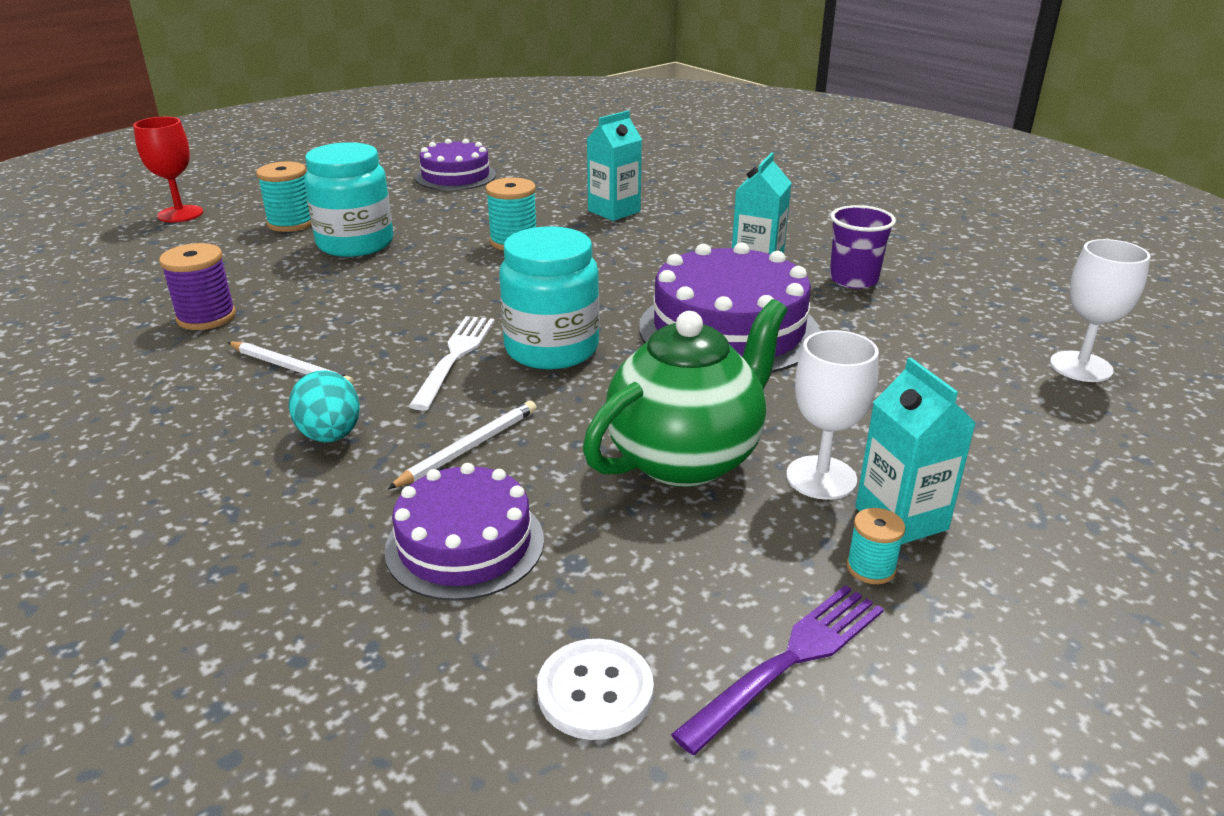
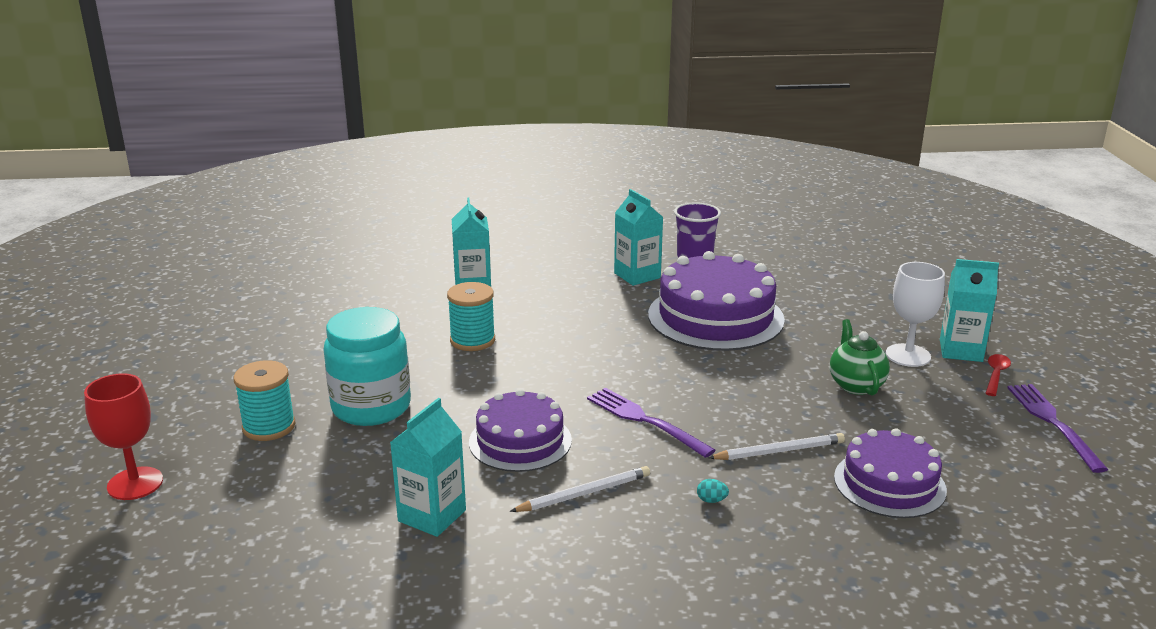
camera: 55 degrees left, 5 degrees down
(206, 317) = (432, 516): purple spool -> turquoise carton
(330, 436) = (711, 500): turquoise egg -> turquoise egg, size x0.43
(455, 176) = (286, 322): purple cake -> purple cake (520, 441)
(455, 357) = (644, 420): white fork -> purple fork
(468, 448) = (779, 451): white pencil -> white pencil turned 90 degrees clockwise
(551, 349) = (674, 382): turquoise jar -> none
(595, 691) = (1047, 482): white button -> none
(686, 458) = (855, 385): green teapot -> green teapot, size x0.55
(871, 568) = (995, 375): turquoise spool -> red spoon
(1081, 367) = (861, 248): white goblet -> none

